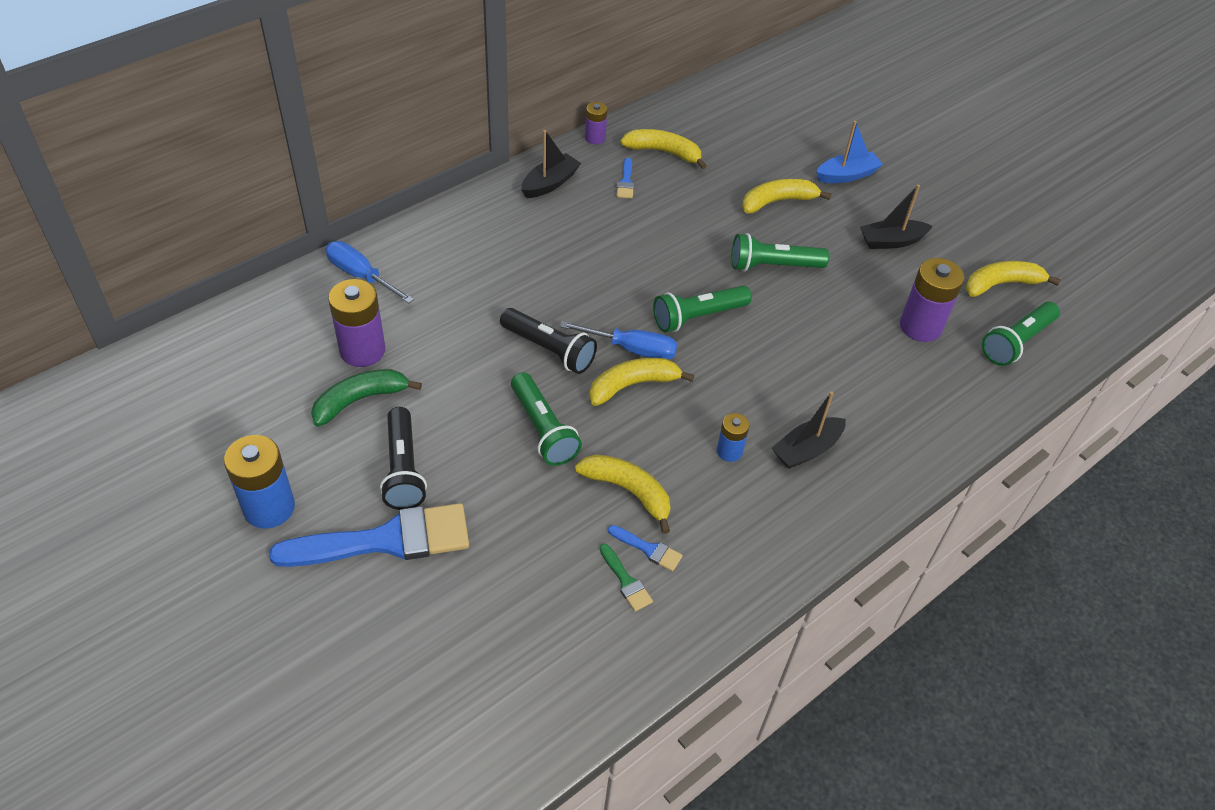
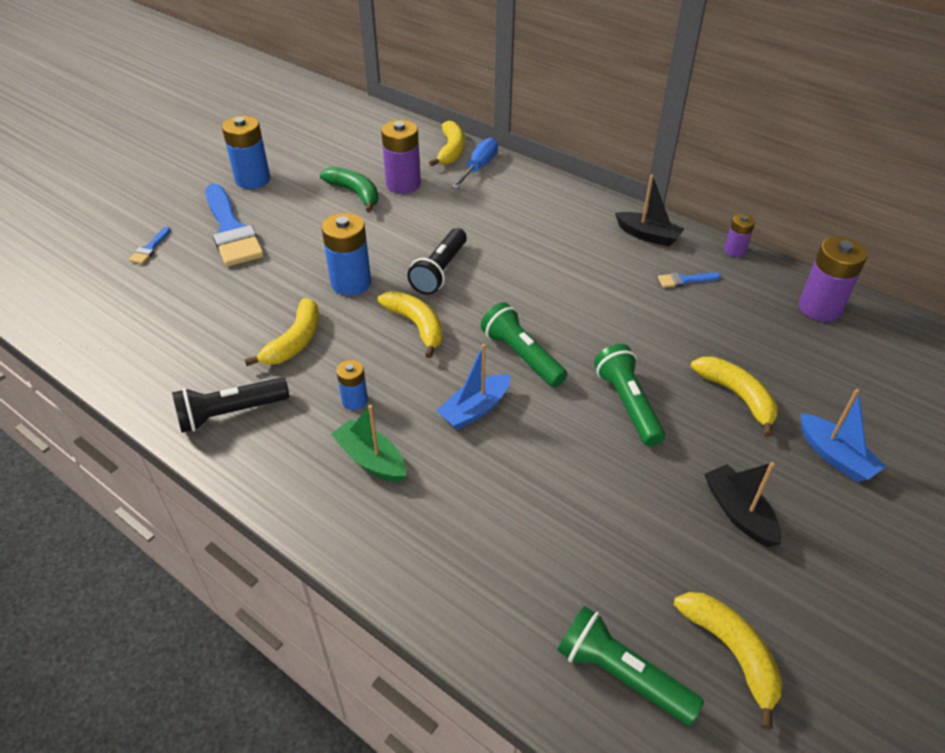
camera: 80 degrees right, 5 degrees down
(403, 469) = (295, 224): black flashlight -> black flashlight (230, 413)
(543, 429) = (351, 283): green flashlight -> blue battery
(626, 581) = (202, 354): green brush -> none
(633, 349) = (460, 319): blue screwdriver -> none
(648, 549) = (235, 362): blue brush -> blue brush (150, 248)
(663, 152) = (750, 298): yellow banana -> yellow banana (451, 151)
(759, 365) = (475, 409): none -> blue boat
(806, 449) = (371, 459): black boat -> green boat
(920, 326) = (598, 554): purple battery -> purple battery (819, 308)

